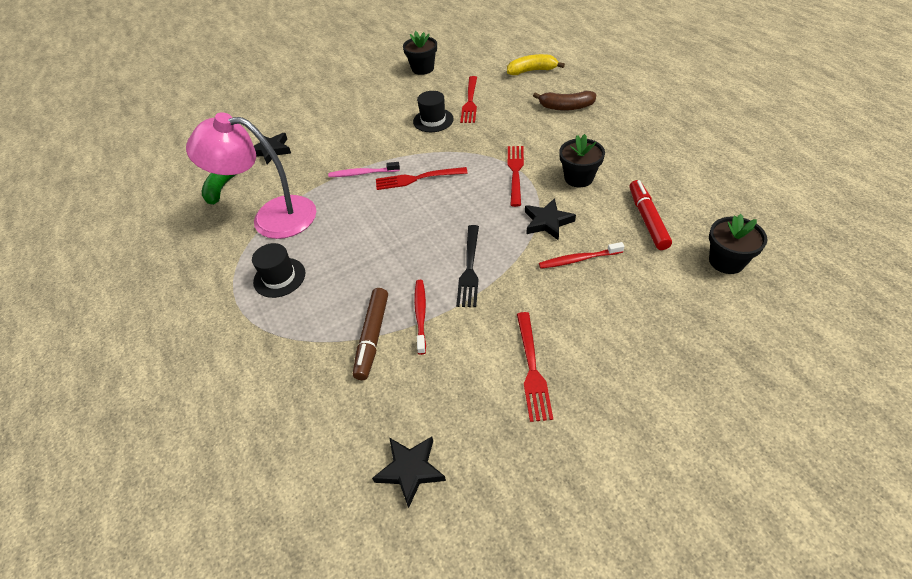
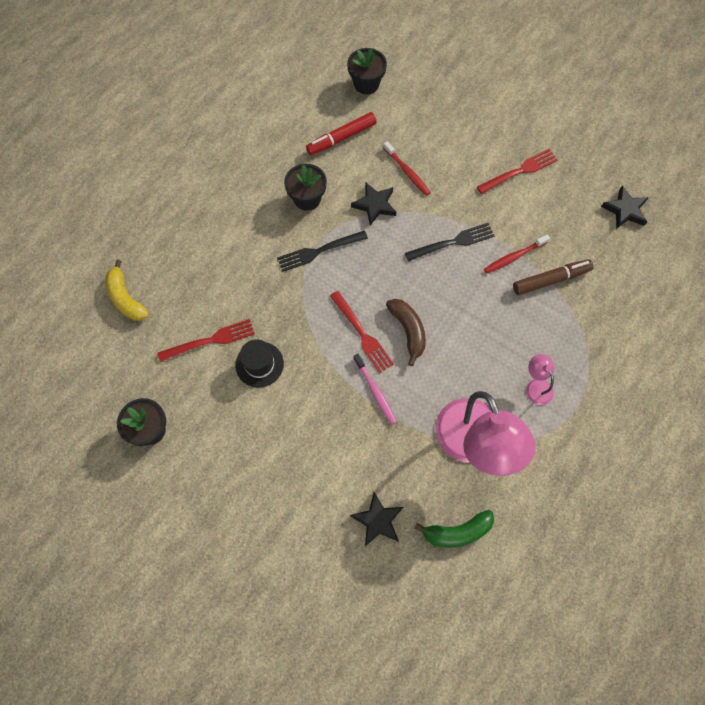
camera: 120 degrees left, 20 degrees up
(279, 277) = (536, 386): black hat -> pink lamp
(515, 172) = (319, 251): red fork -> black fork
(566, 107) = (193, 241): brown banana -> brown banana (408, 331)

